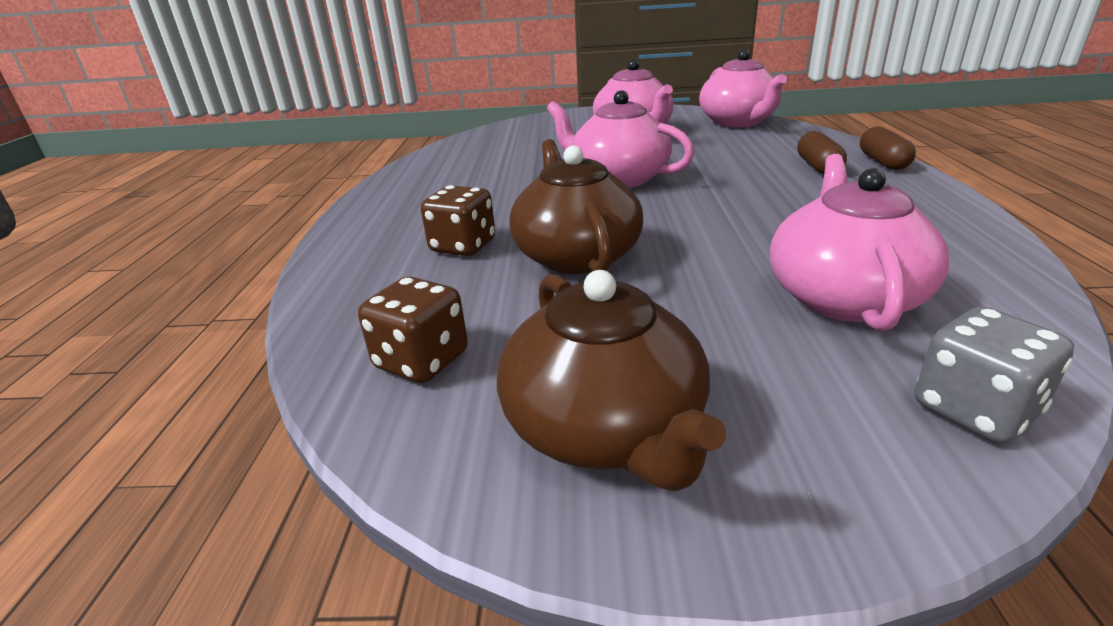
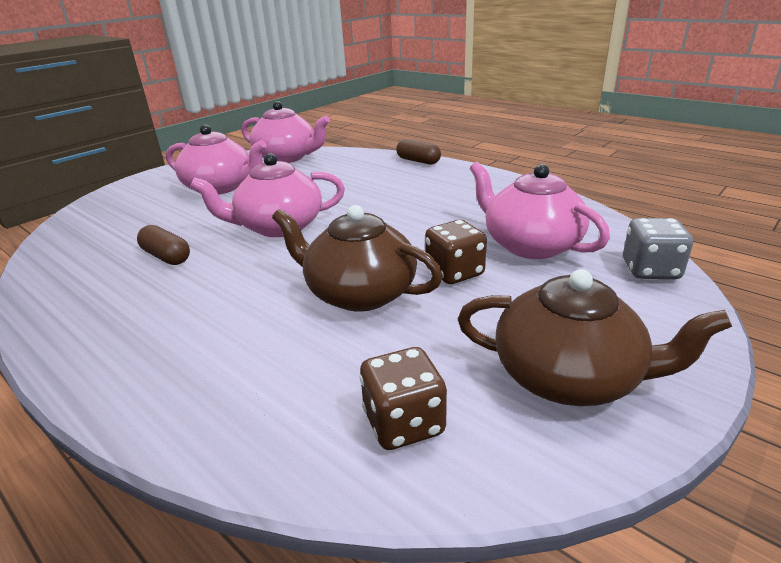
camera: 50 degrees left, 0 degrees up
(463, 246) = (258, 331): brown dice -> brown dice (454, 272)
(818, 167) = (391, 174): brown capsule -> brown capsule (167, 256)

